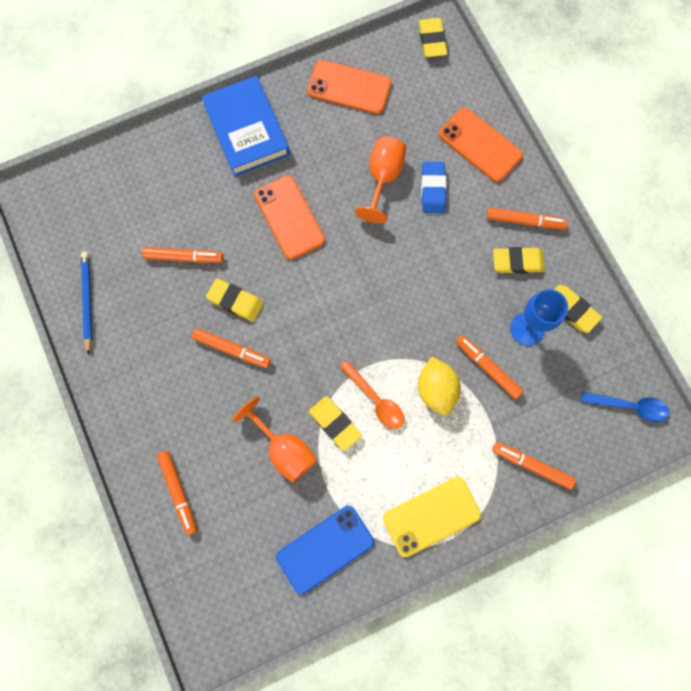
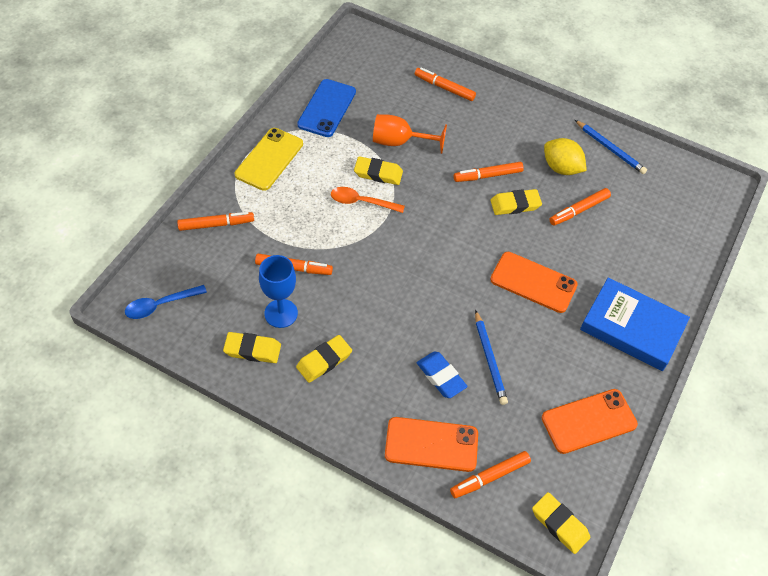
camera: 140 degrees right, 20 degrees down
(383, 178) = (489, 359): orange goblet -> blue pencil
(436, 389) = (322, 232): yellow lemon -> yellow lemon (561, 168)
(524, 221) = (341, 399): orange marker -> orange marker (489, 477)

